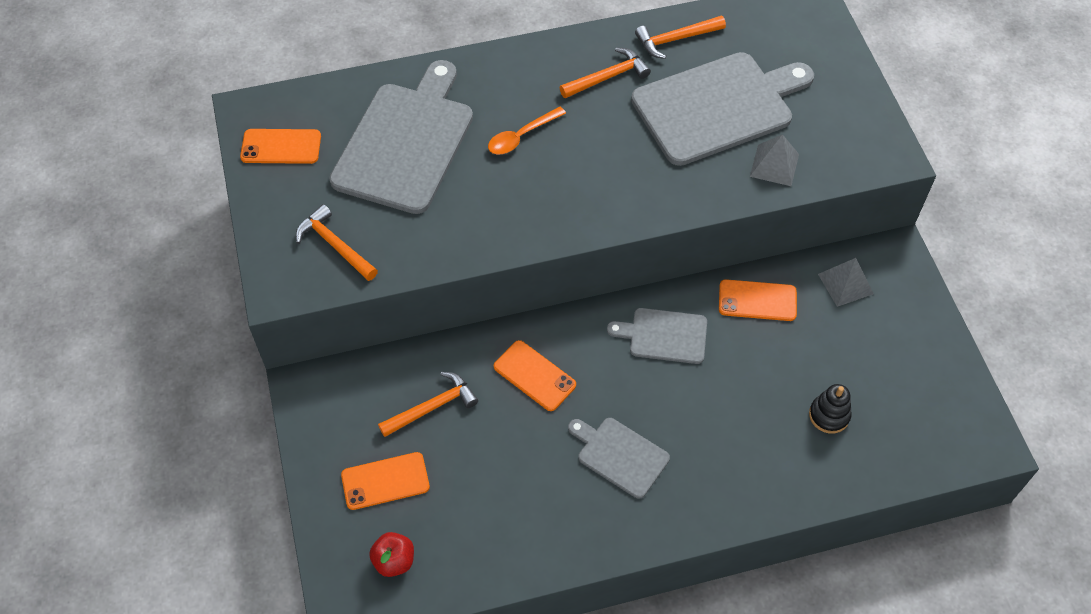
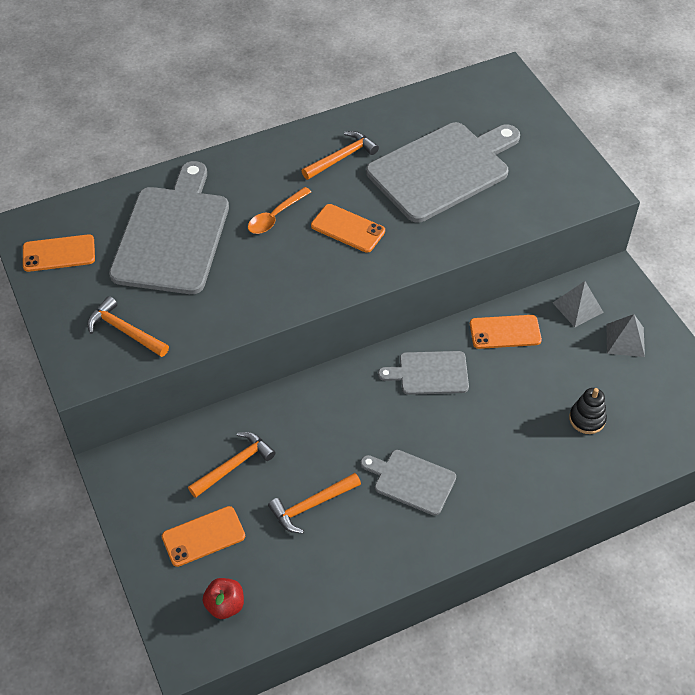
camera: 10 degrees left, 5 degrees down
(534, 376) = (321, 424): orange phone -> orange phone (348, 228)
(675, 39) = (394, 119): orange hammer -> orange hammer (311, 505)
(774, 165) = (501, 211): grey pyramid -> grey pyramid (625, 340)

